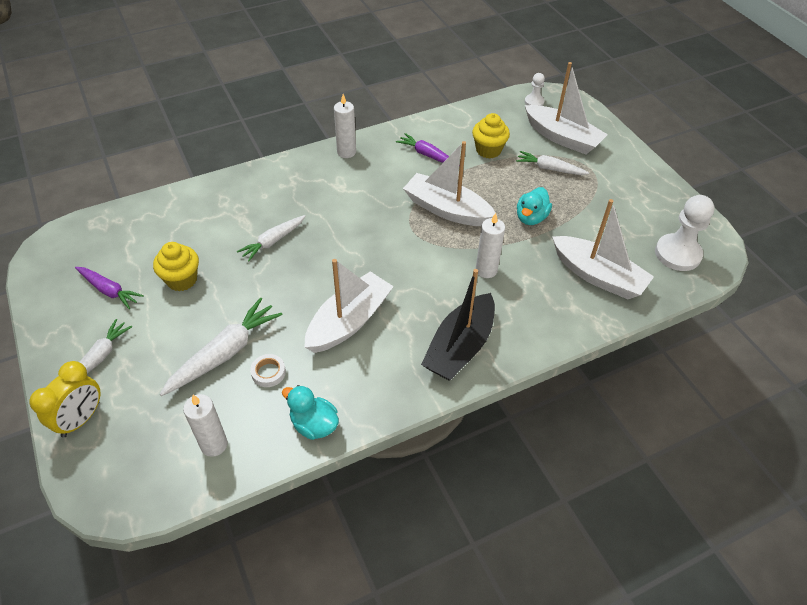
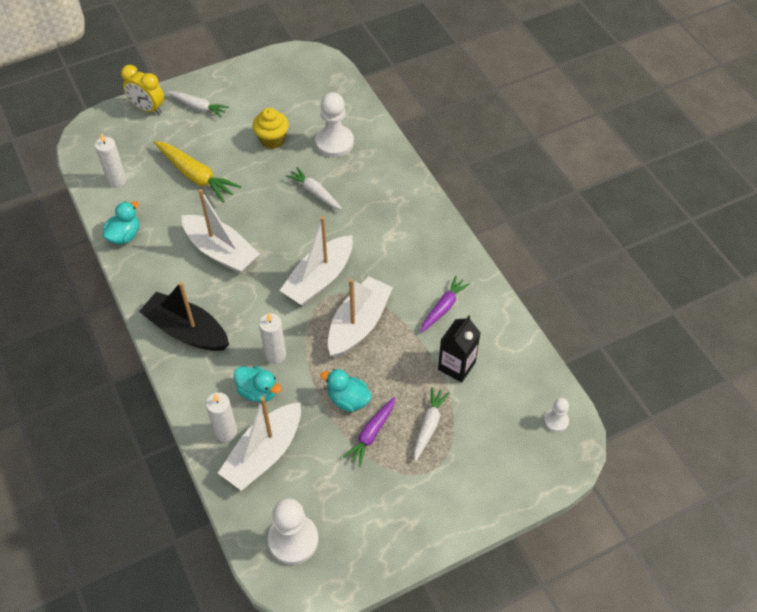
camera: 90 degrees right, 5 degrees up
(109, 290) = (262, 100): purple carrot -> purple carrot (371, 434)
(201, 225) = (334, 142): none -> white pawn
(225, 353) = (196, 176): white carrot -> yellow carrot
(268, 372) = (175, 204): white tape -> none
(346, 152) = (442, 238): white candle -> white candle (226, 432)
(488, 150) = (456, 366): yellow cupcake -> black carton
(530, 282) = (258, 391): none -> turquoise duck
(562, 138) = (487, 445): white boat -> white boat (319, 279)

